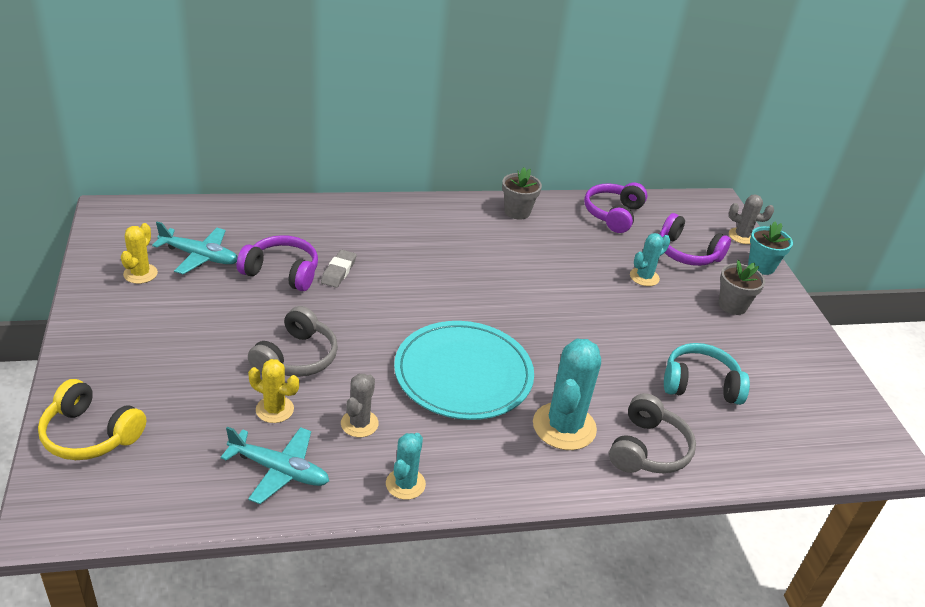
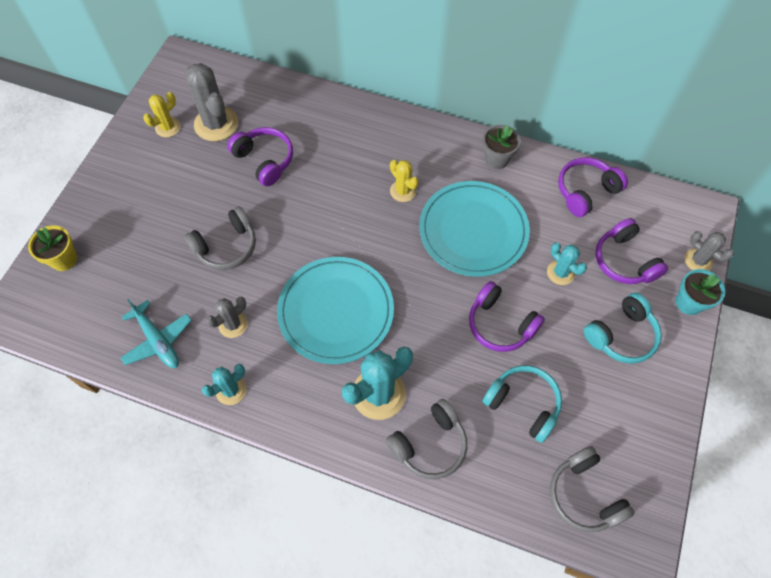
camera: 35 degrees right, 25 degrees up
(90, 434) = (64, 259): yellow headphones -> yellow flower pot
(199, 256) = (216, 124): turquoise plane -> grey cactus
(274, 409) = (185, 287): yellow cactus -> yellow cactus (403, 191)
(338, 271) = (307, 174): grey eraser -> none
(542, 269) = (473, 230): none -> turquoise plate
(627, 331) = (500, 324): none -> purple headphones
(644, 277) = (560, 272): turquoise cactus -> turquoise cactus turned 60 degrees clockwise
(732, 305) = (621, 335): grey flower pot -> turquoise headphones
(810, 433) = (584, 495): none -> grey headphones

